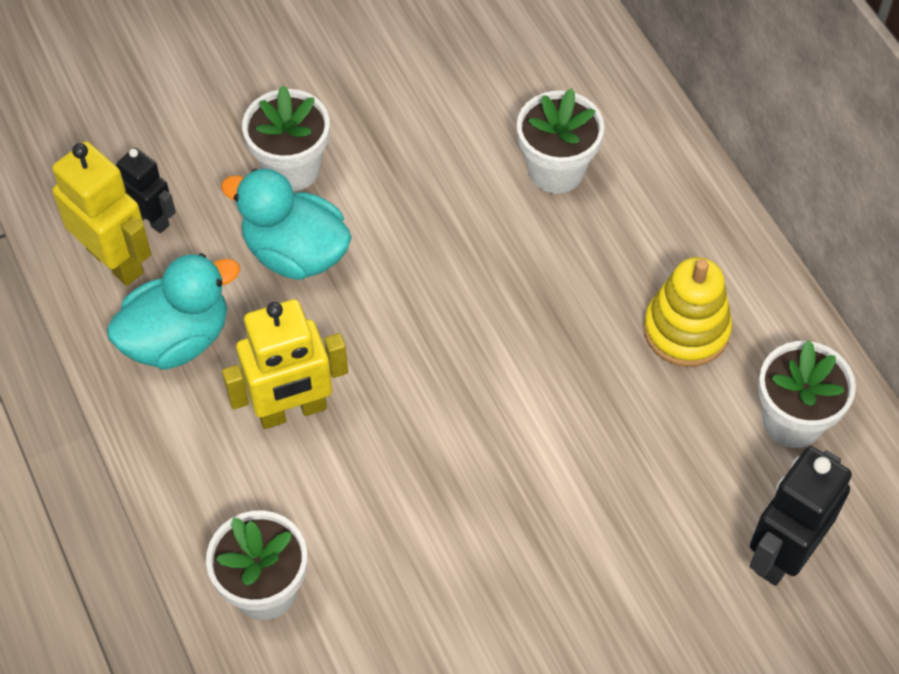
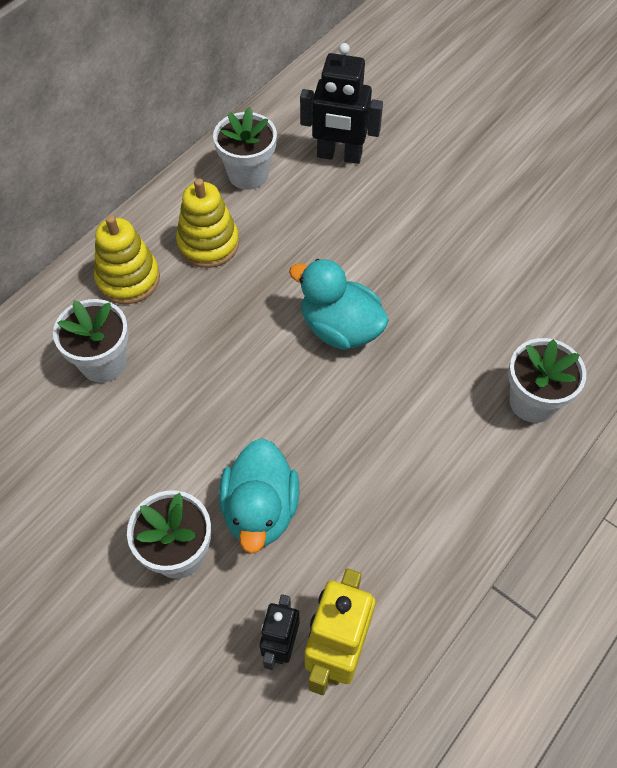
camera: 115 degrees left, 0 degrees up
(177, 338) = (381, 559): turquoise duck -> turquoise duck (340, 328)
(292, 411) = (396, 447): yellow robot -> none
(668, 228) = (128, 279): none -> yellow stacking toy

